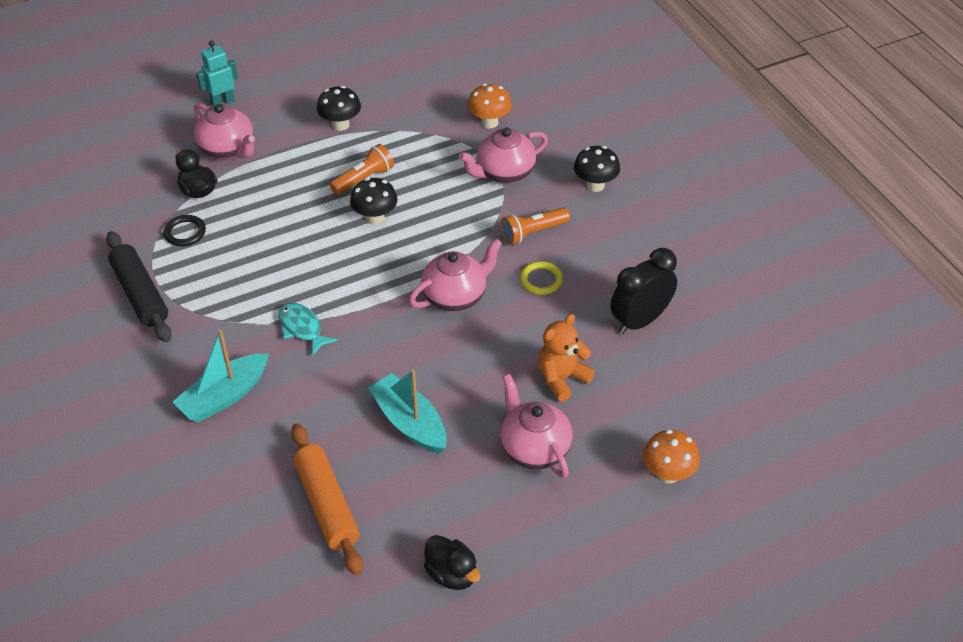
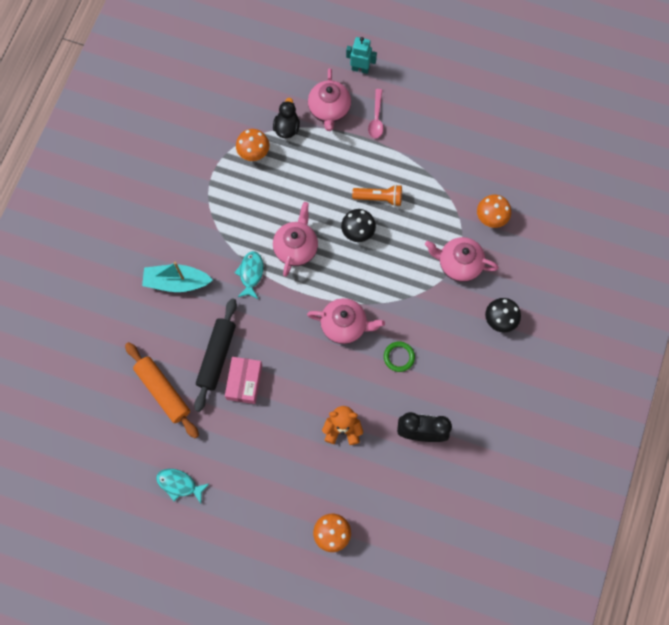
camera: 45 degrees right, 25 degrees up
(140, 294) = (196, 177): black rolling pin -> black rolling pin (216, 356)
(185, 233) = (254, 153): black ring -> orange mushroom
(285, 126) = (376, 118): none -> pink spoon
(326, 505) = (163, 391): orange rolling pin -> orange rolling pin turned 60 degrees counterclockwise
(340, 125) = (406, 145): black mushroom -> none
(410, 422) = (244, 382): turquoise boat -> pink box
(452, 574) = (179, 484): black duck -> turquoise fish
(533, 233) = (429, 321): orange flashlight -> none
(534, 448) = (285, 455): pink teapot -> pink teapot (296, 248)
(541, 280) = (399, 357): yellow ring -> green ring

